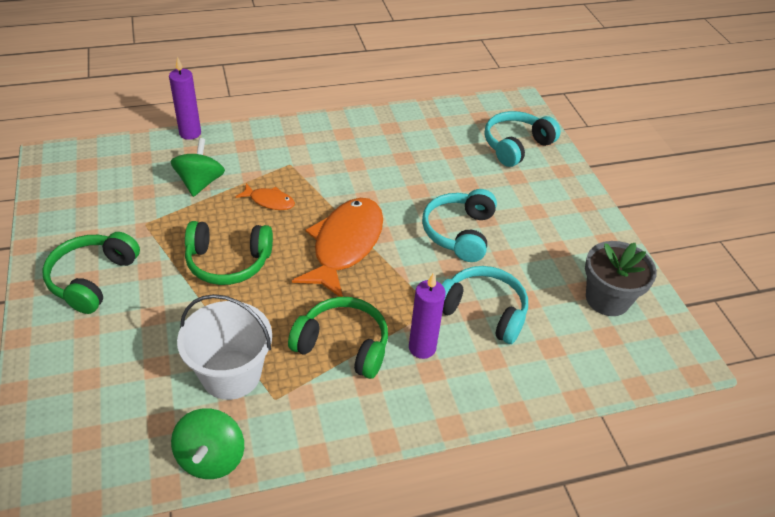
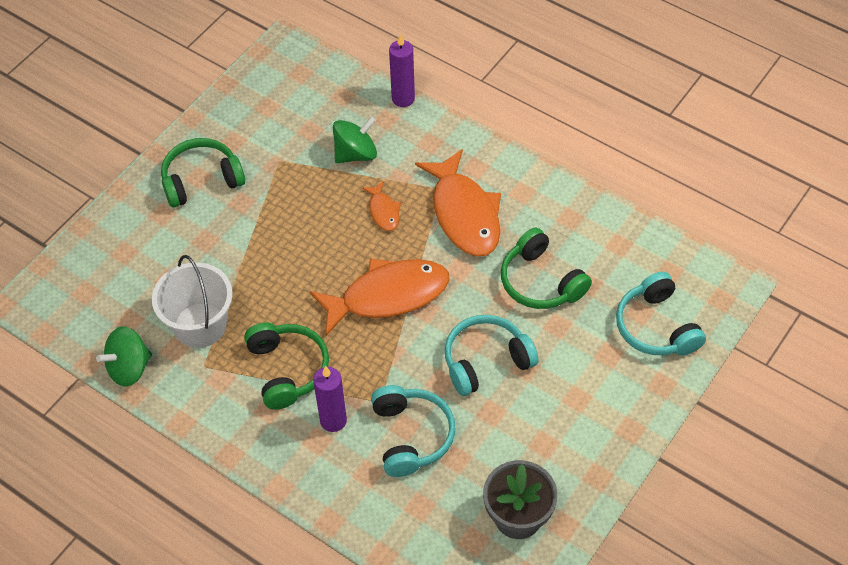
camera: 55 degrees right, 10 degrees up
(228, 262) = (295, 239): green headphones -> green headphones (541, 281)
(325, 167) = (464, 214): none -> orange fish
(516, 146) = (656, 327): turquoise headphones -> turquoise headphones turned 120 degrees counterclockwise

